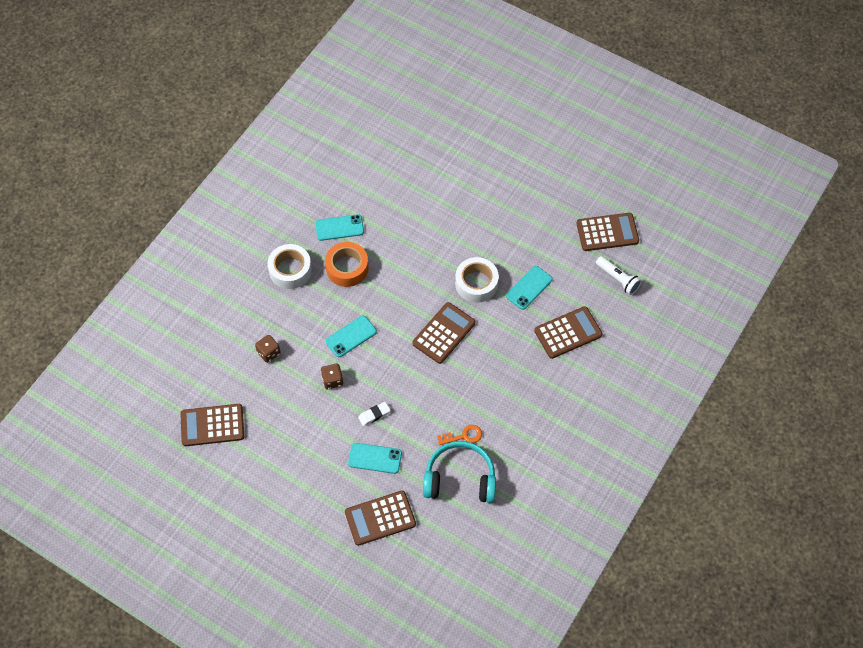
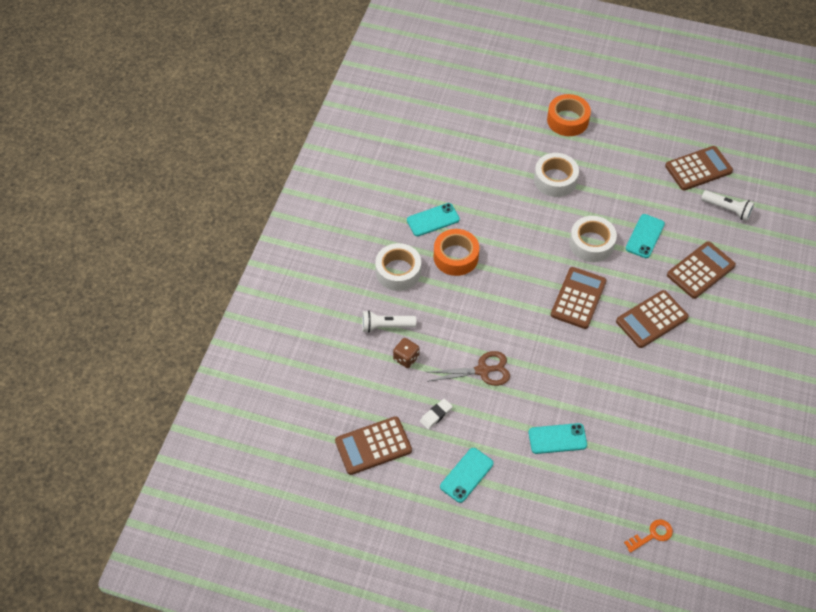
camera: 15 degrees left, 5 degrees down
(262, 319) = (386, 326): none -> white flashlight
(332, 380) = (483, 370): brown dice -> brown scissors
(351, 336) = (485, 322): turquoise phone -> turquoise phone (466, 475)
(374, 415) = (539, 395): white eraser -> white eraser (436, 415)
(380, 518) = (587, 499): brown calculator -> brown calculator (651, 319)
(460, 479) = (653, 438): turquoise headphones -> none
(463, 436) = (639, 394): orange key -> orange key (652, 535)
(467, 213) = (555, 180): none -> white tape
(501, 156) = (567, 120): none -> orange tape

